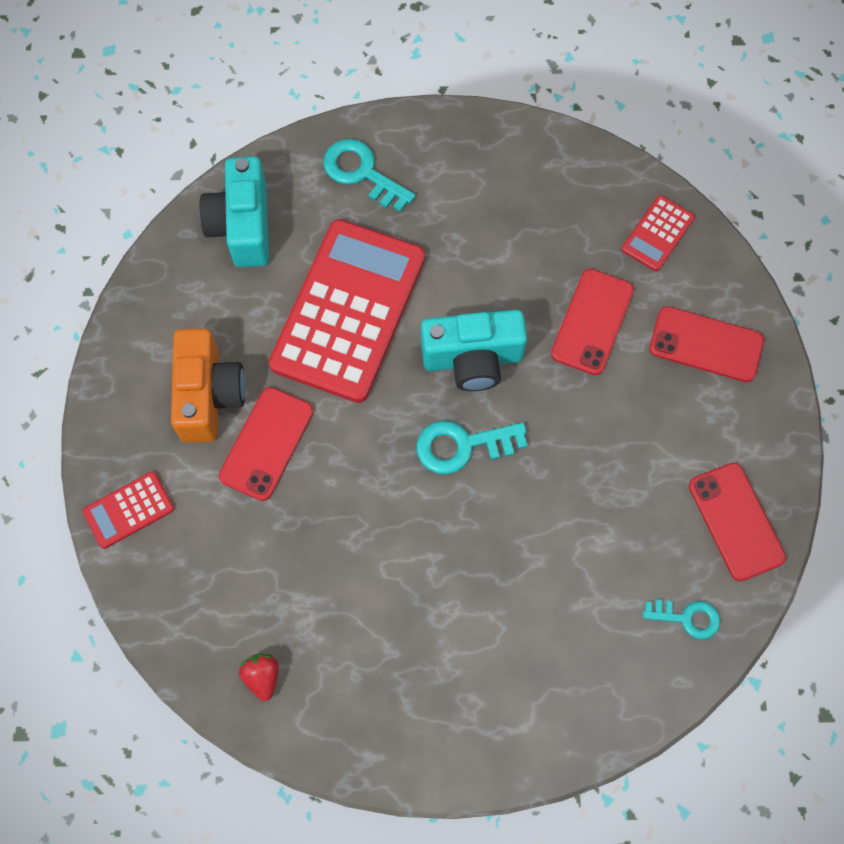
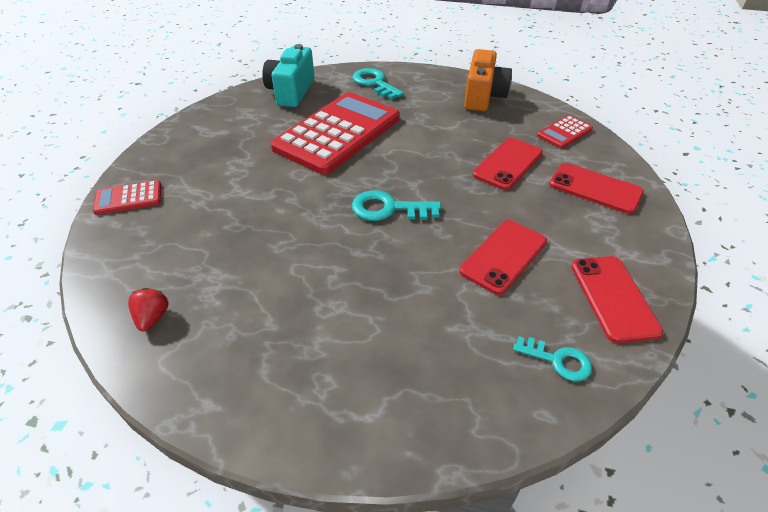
camera: 15 degrees right, 25 degrees down
(208, 395) = (223, 154): orange camera -> orange camera (483, 96)
(266, 443) = (246, 183): red phone -> red phone (503, 256)
(472, 359) = (414, 167): turquoise camera -> none

